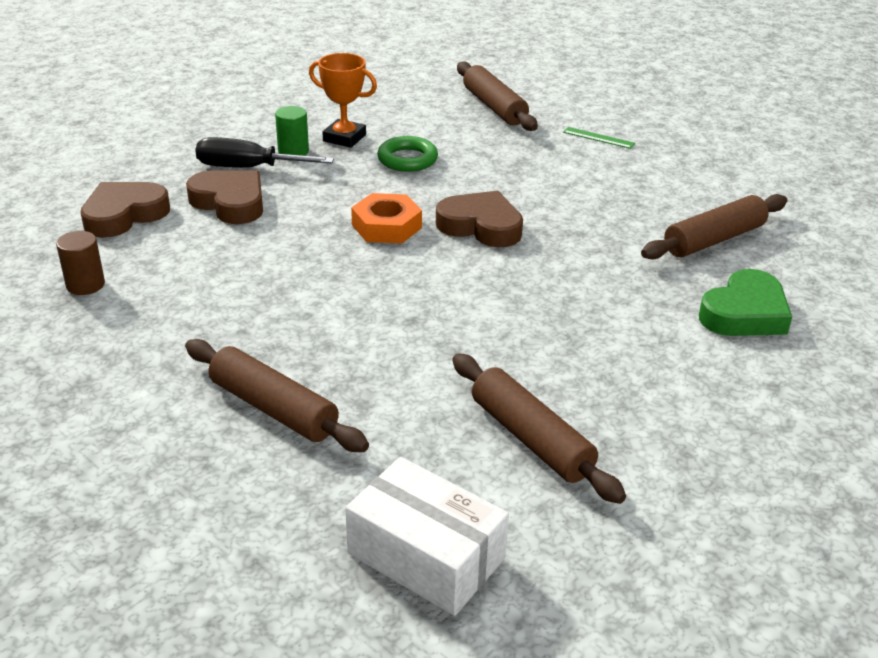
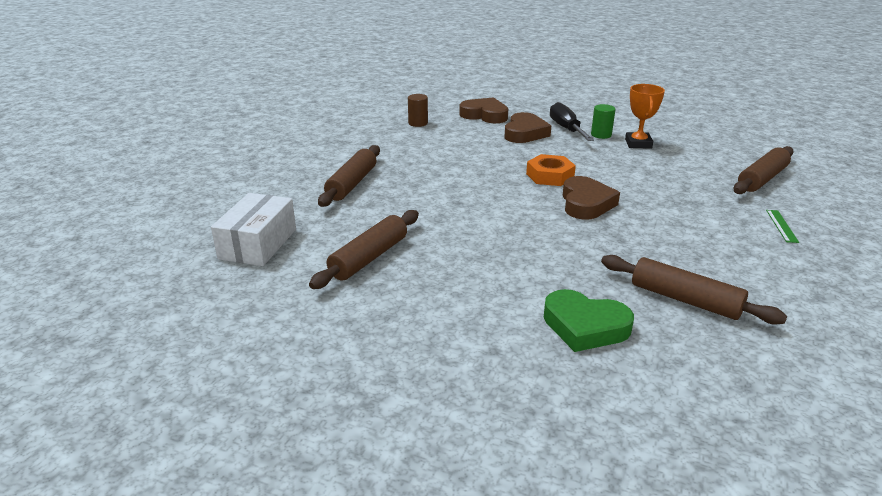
camera: 70 degrees right, 5 degrees down
(407, 159) = (639, 166): green ring -> none

